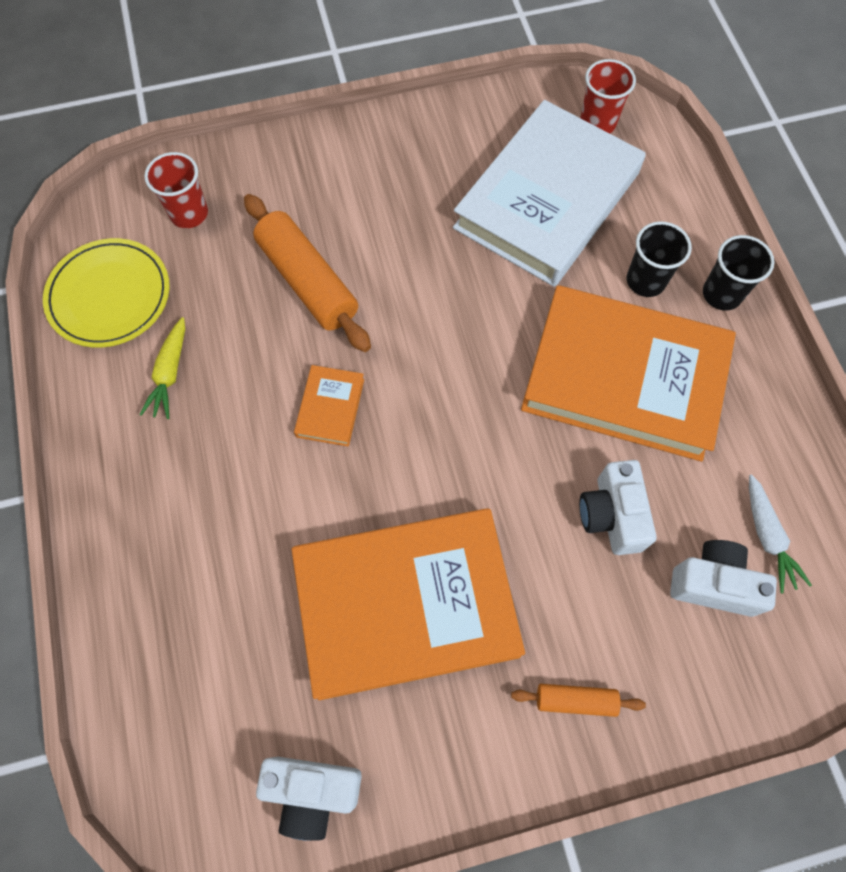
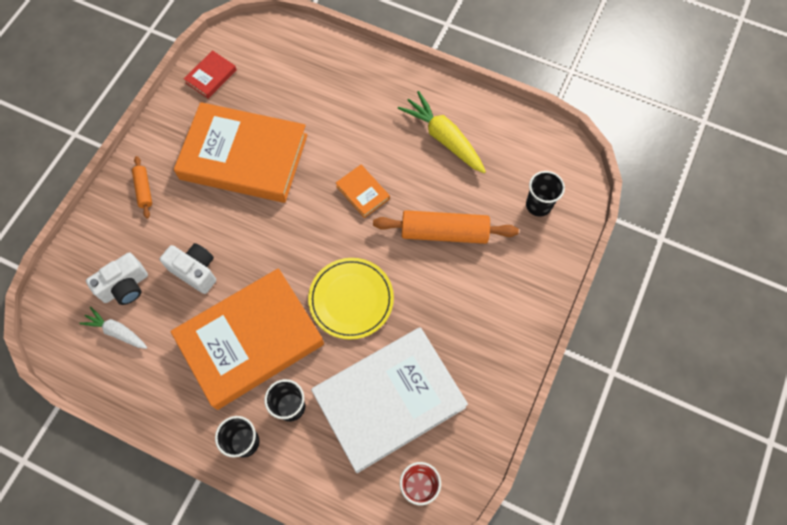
camera: 130 degrees right, 0 degrees up
(109, 296) = (513, 139): yellow plate -> yellow plate (351, 299)
(170, 373) = (444, 138): yellow carrot -> yellow carrot, size x1.66
(189, 213) = (538, 205): red cup -> black cup
(312, 792) = (211, 76): white camera -> red book
(406, 605) = (244, 157): orange book -> orange book turned 75 degrees clockwise
(547, 200) = (389, 400): white book -> white book turned 75 degrees clockwise
(575, 700) = (144, 190): orange rolling pin -> orange rolling pin turned 60 degrees counterclockwise

